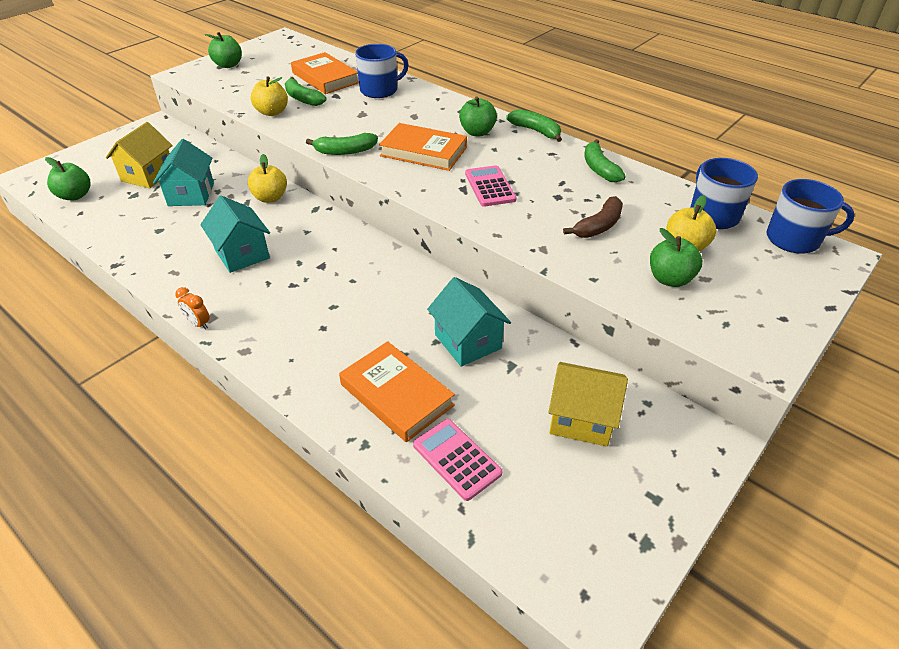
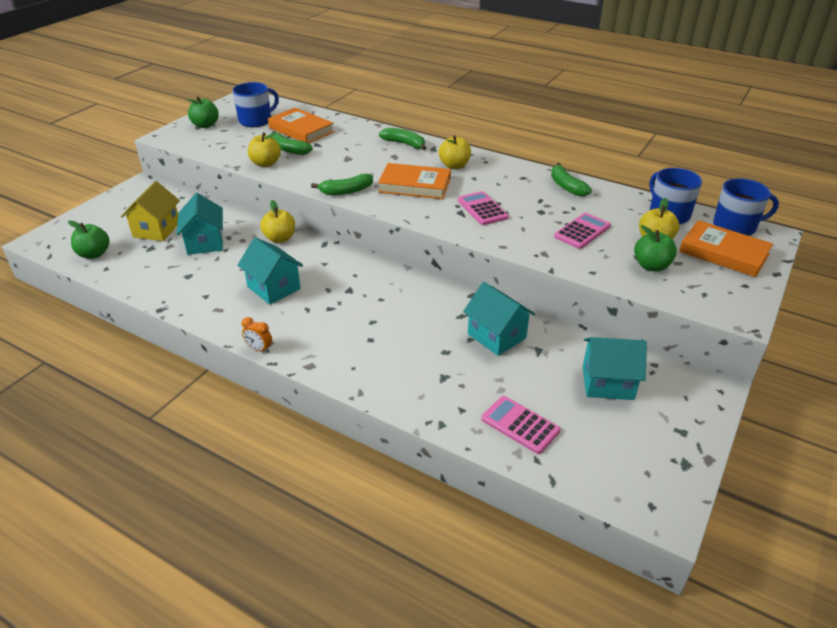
camera: 10 degrees left, 5 degrees down
(380, 90) = (355, 137): blue mug -> blue mug (256, 121)
(396, 395) = (453, 384): orange book -> orange book (723, 253)
(477, 132) = (454, 165): green apple -> yellow apple
(536, 131) = (503, 160): green banana -> green banana (404, 144)
(581, 419) = (607, 383): yellow house -> turquoise house
(598, 226) = (582, 231): brown banana -> pink calculator

